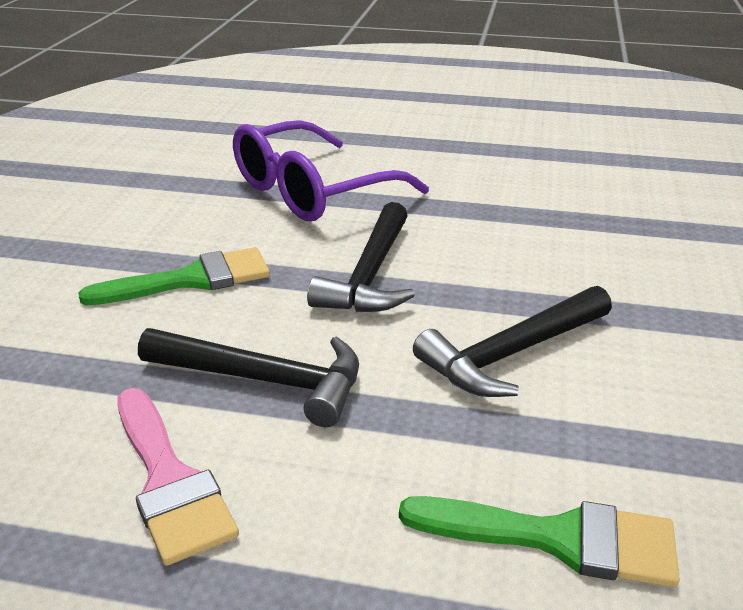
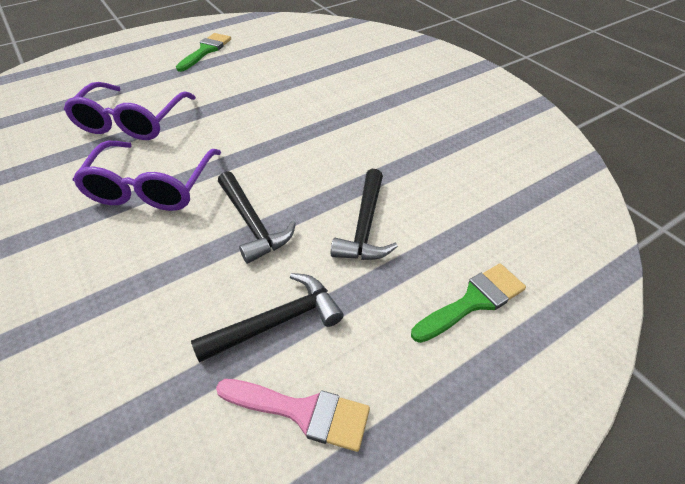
camera: 45 degrees left, 15 degrees up
(192, 279) = (155, 291): green brush -> green brush (206, 50)
(372, 127) = (132, 122): none -> purple glasses

